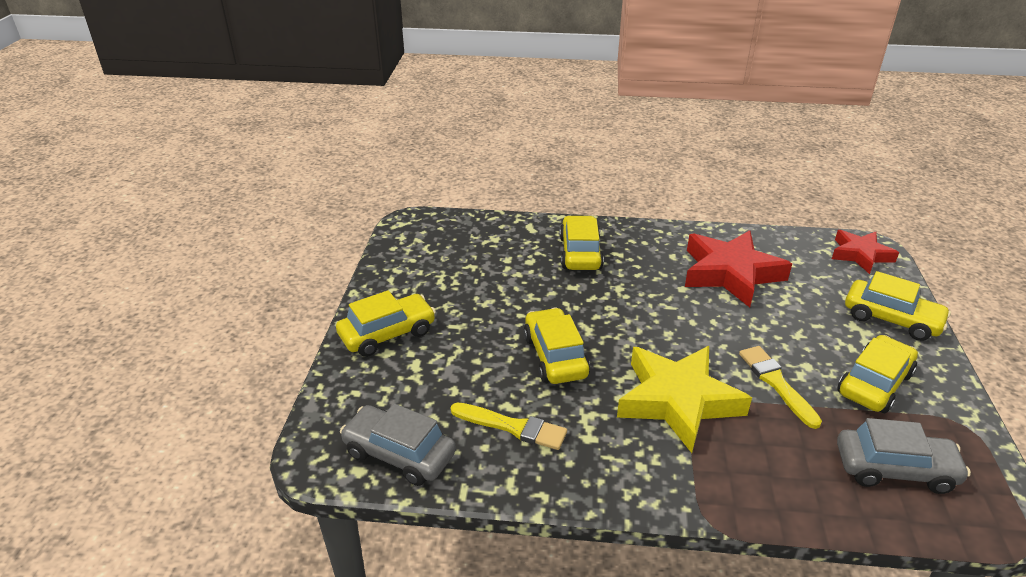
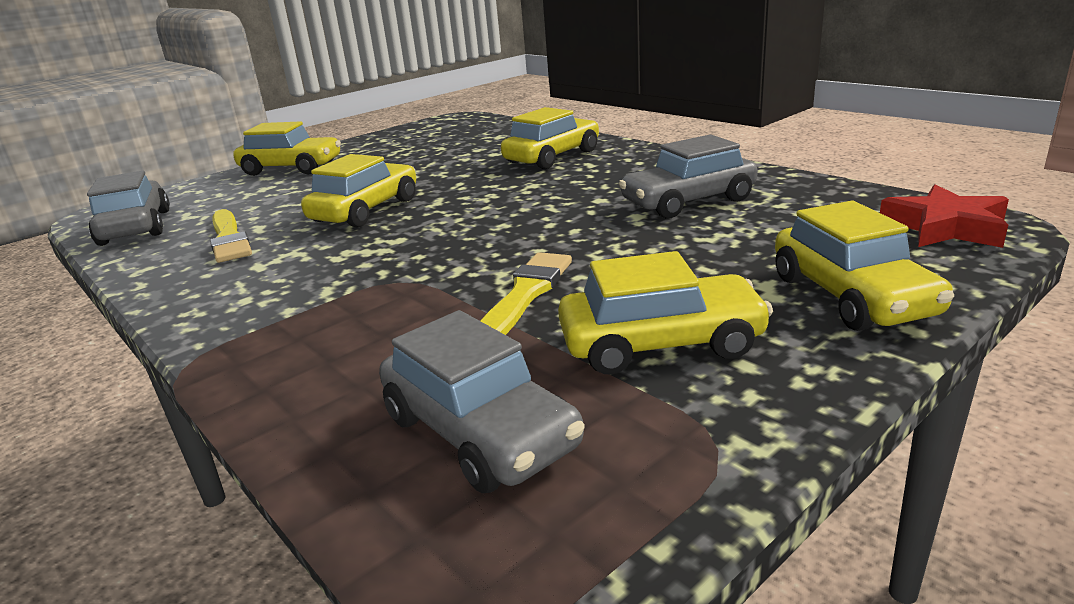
camera: 45 degrees right, 10 degrees down
(677, 401) = (388, 271): yellow star -> none
(731, 273) = (688, 201): red star -> grey car

